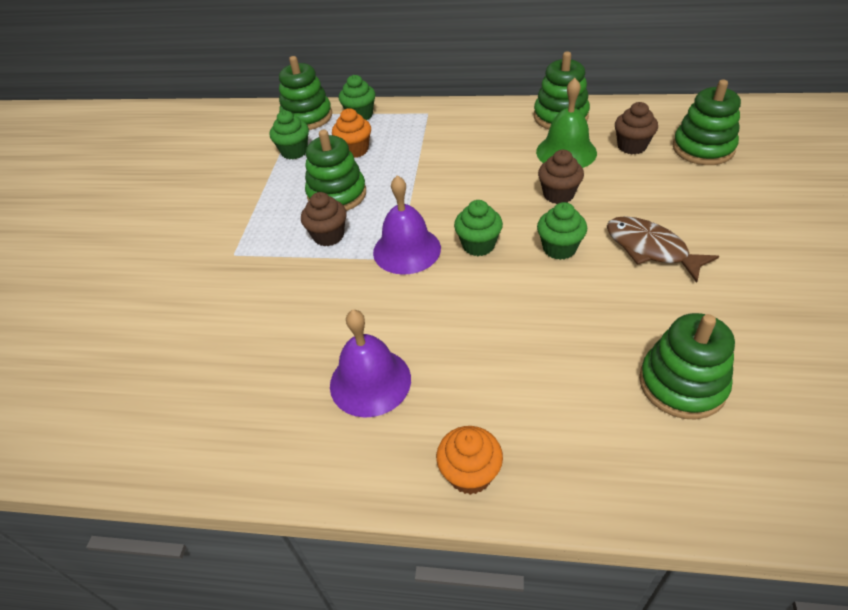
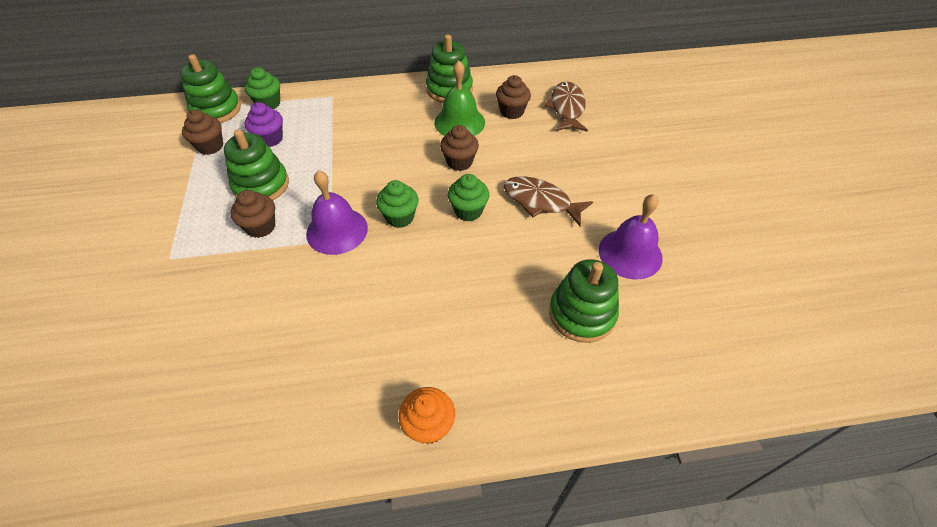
camera: 20 degrees left, 5 degrees up
(294, 151) = (210, 146): green cupcake -> brown cupcake
(355, 150) = (270, 139): orange cupcake -> purple cupcake
(370, 381) = (326, 360): purple bell -> purple bell (630, 253)
(703, 148) = (567, 108): green stacking toy -> brown fish

